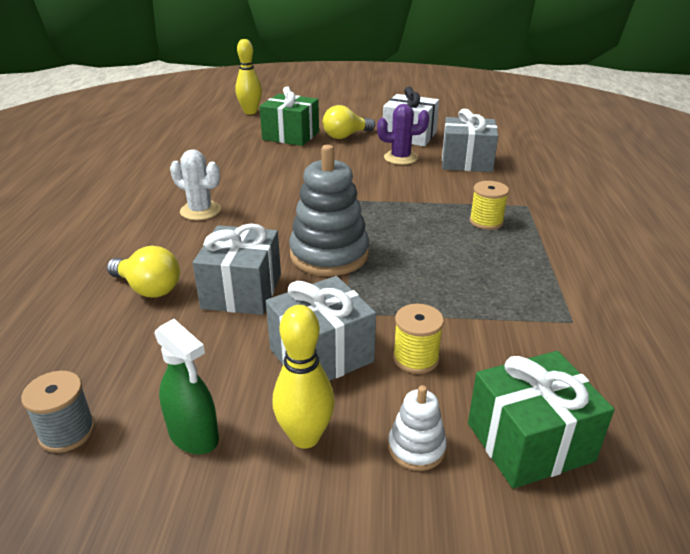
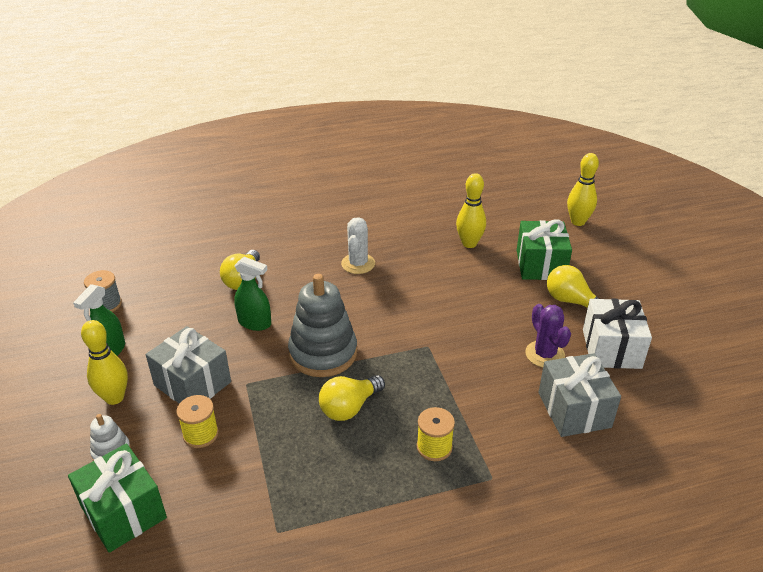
camera: 70 degrees right, 5 degrees up
(230, 155) = (469, 243): none -> yellow bowling pin
(242, 291) = (255, 323): grey gift -> green spray bottle
(418, 253) = (349, 407): none -> yellow light bulb

